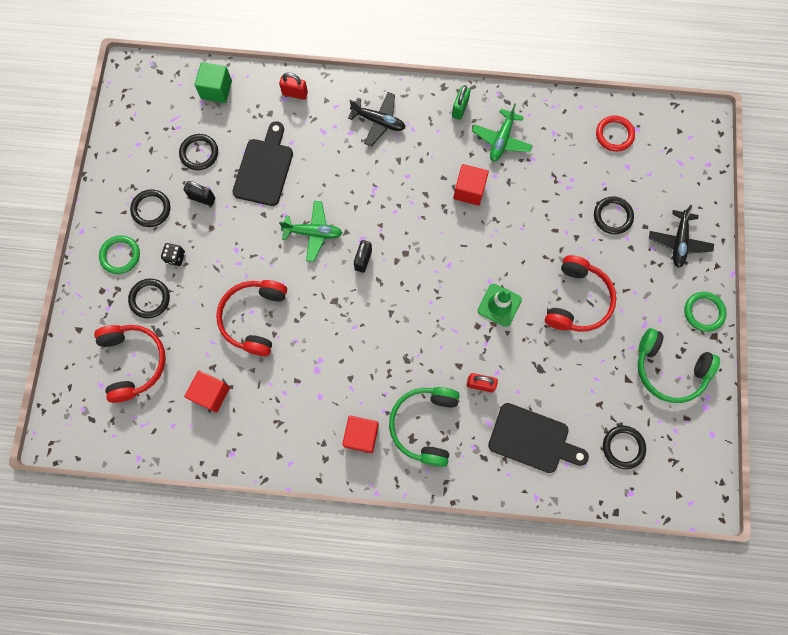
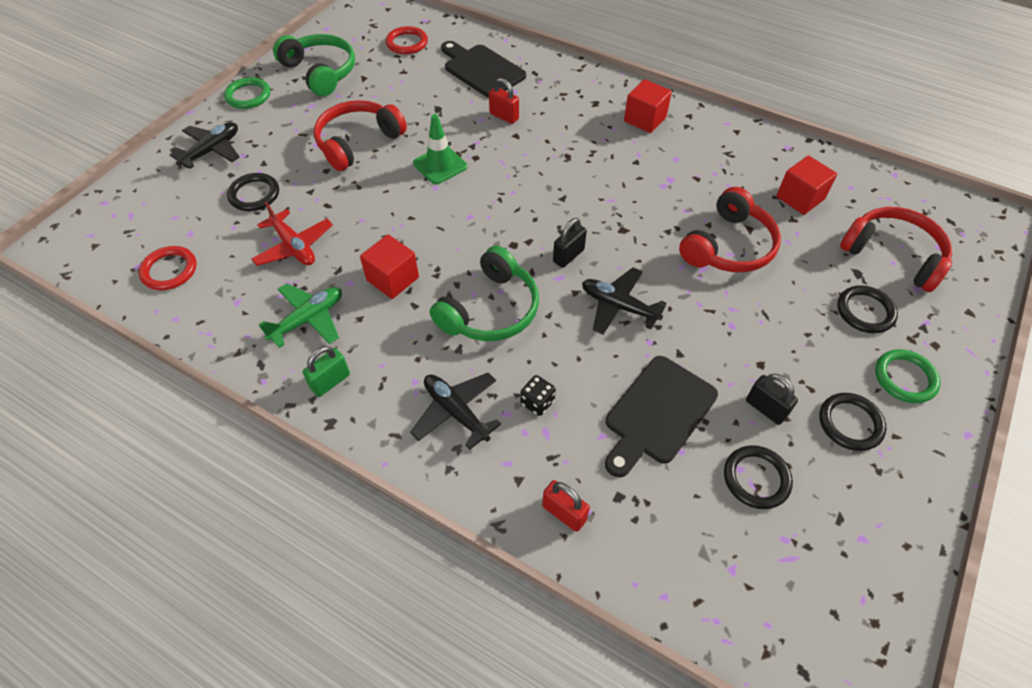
camera: 155 degrees left, 20 degrees down
(134, 362) = (893, 255): red headphones -> red headphones turned 120 degrees clockwise
(175, 257) = (821, 346): black dice -> black dice (537, 402)
(216, 90) = (699, 581): green cube -> none
(313, 233) = (618, 306): green plane -> black plane
(424, 425) = (577, 107): green headphones -> green headphones (490, 310)
(550, 186) = (294, 246): none -> red plane
(623, 447) = (407, 43): black ring -> red ring

